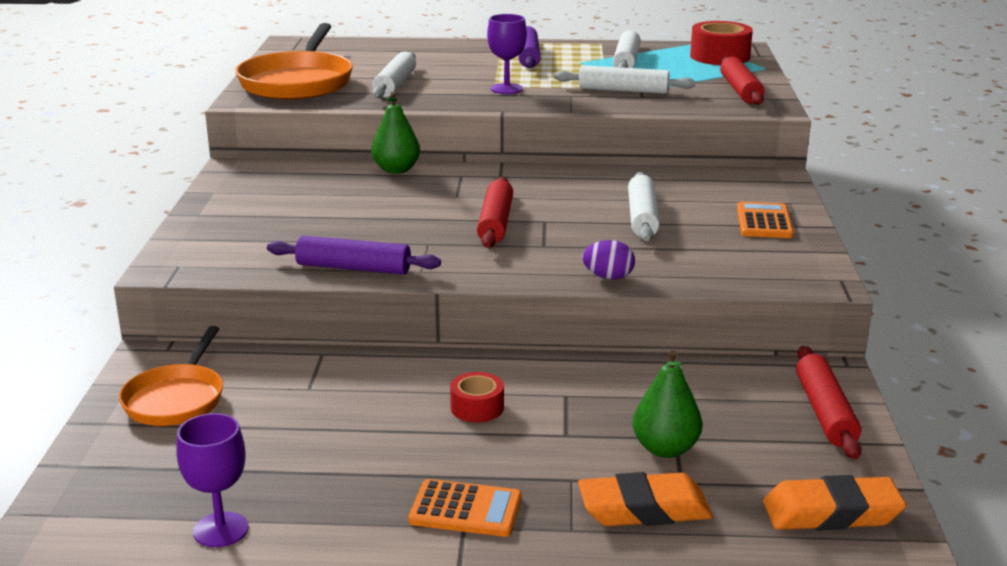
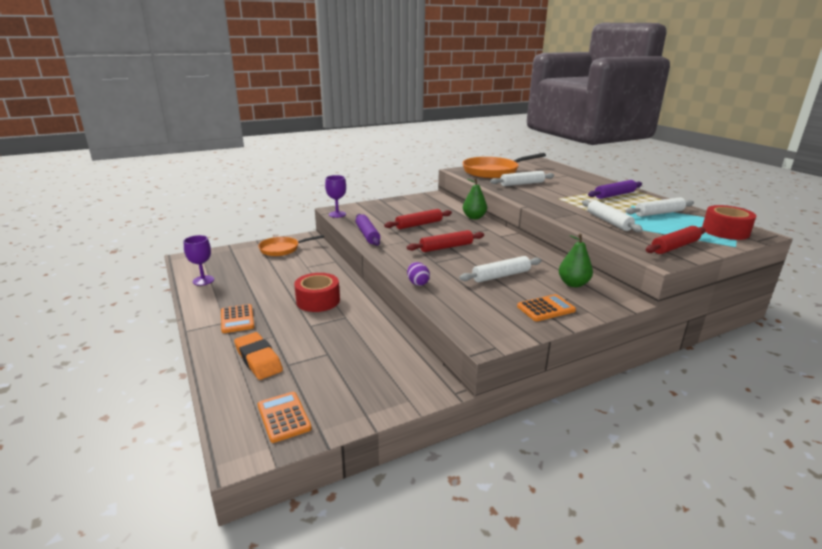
camera: 60 degrees right, 0 degrees up
(477, 407) = (318, 301): red tape -> red tape, size x1.72
(506, 89) = (558, 201): purple goblet -> purple goblet (337, 214)
(665, 449) = (315, 353): green pear -> green pear (573, 284)
(825, 412) = (390, 395): red rolling pin -> red rolling pin (419, 224)
(831, 513) = (284, 417): orange eraser -> orange calculator

